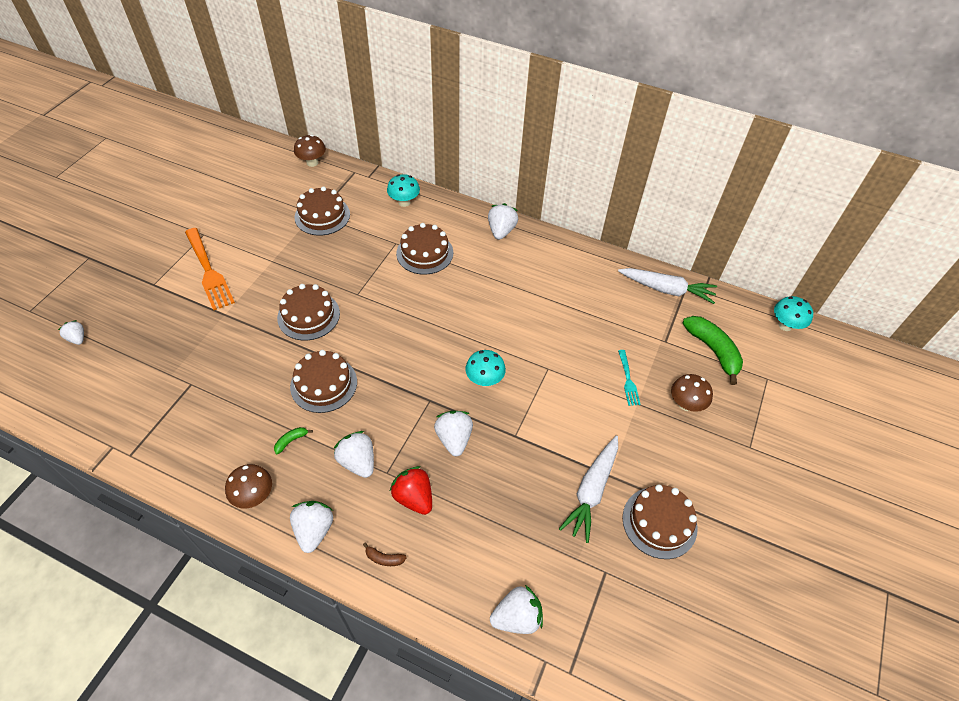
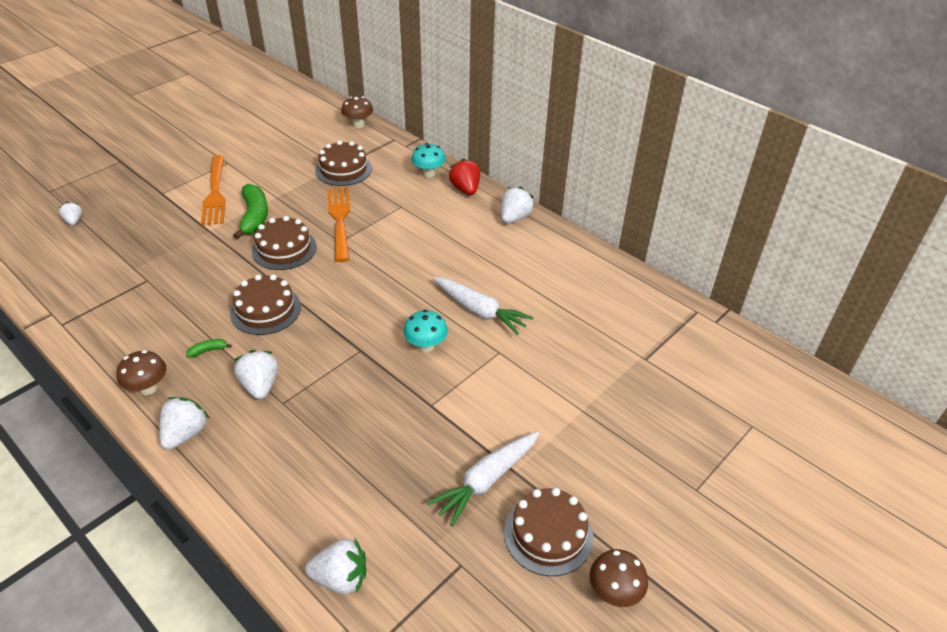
camera: 20 degrees right, 10 degrees down
(346, 272) = (340, 220): none -> orange fork
(384, 558) = (237, 479): brown banana -> none
(414, 497) = (297, 433): red strawberry -> red strawberry (465, 189)
(425, 253) = (425, 220): brown cake -> none
(454, 439) = (366, 391): white strawberry -> none
(628, 379) = (583, 384): turquoise fork -> none
(666, 289) = (671, 310): white carrot -> white carrot (480, 311)
(686, 404) = (638, 426): brown mushroom -> brown mushroom (614, 592)
(713, 351) = (698, 381): green banana -> green banana (254, 217)
(785, 325) = (801, 378): turquoise mushroom -> none

